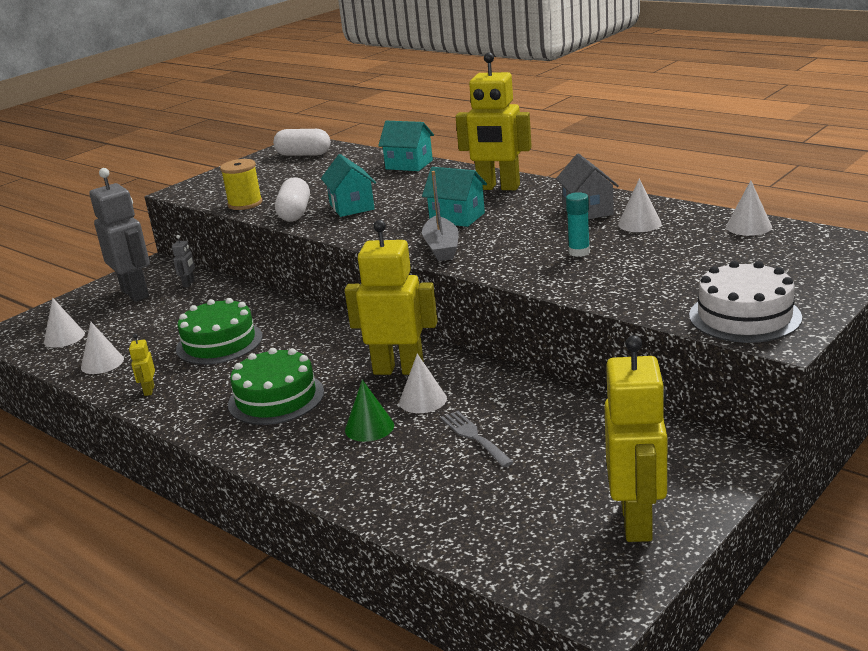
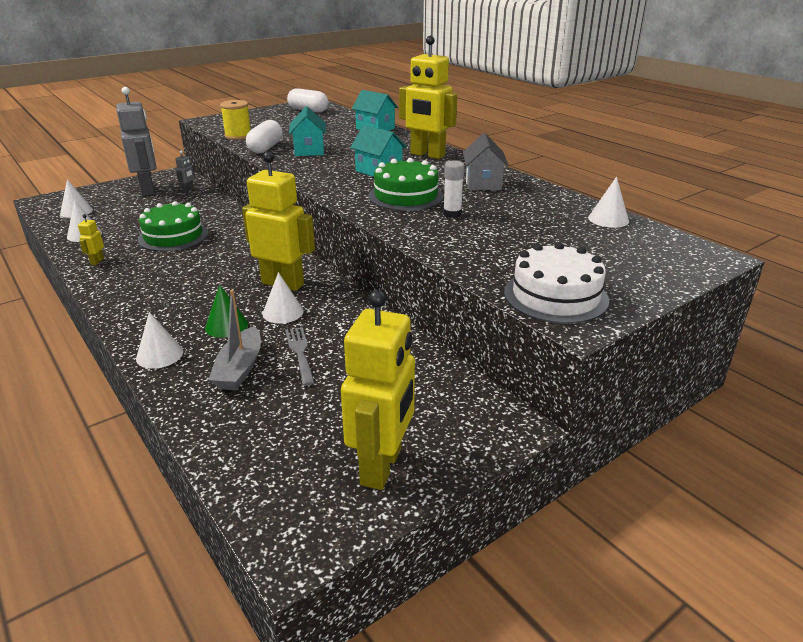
camera: 10 degrees right, 5 degrees up
(276, 398) = (178, 287): green cake -> green cake (406, 196)
(441, 247) = (348, 191): grey boat -> grey boat (240, 368)
(579, 252) = (452, 214): turquoise glue stick -> white glue stick
(639, 224) = (517, 200): white cone -> white cone (159, 355)

